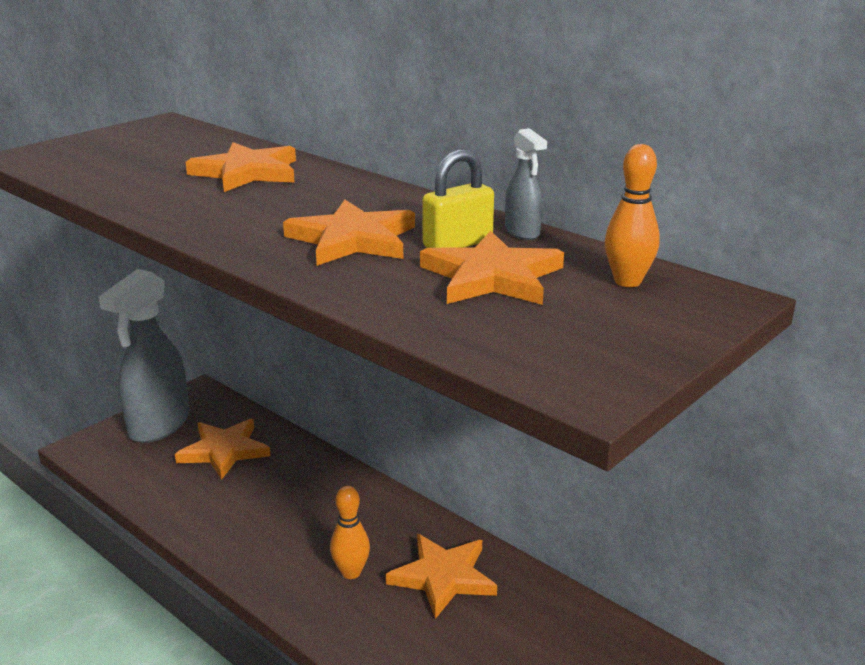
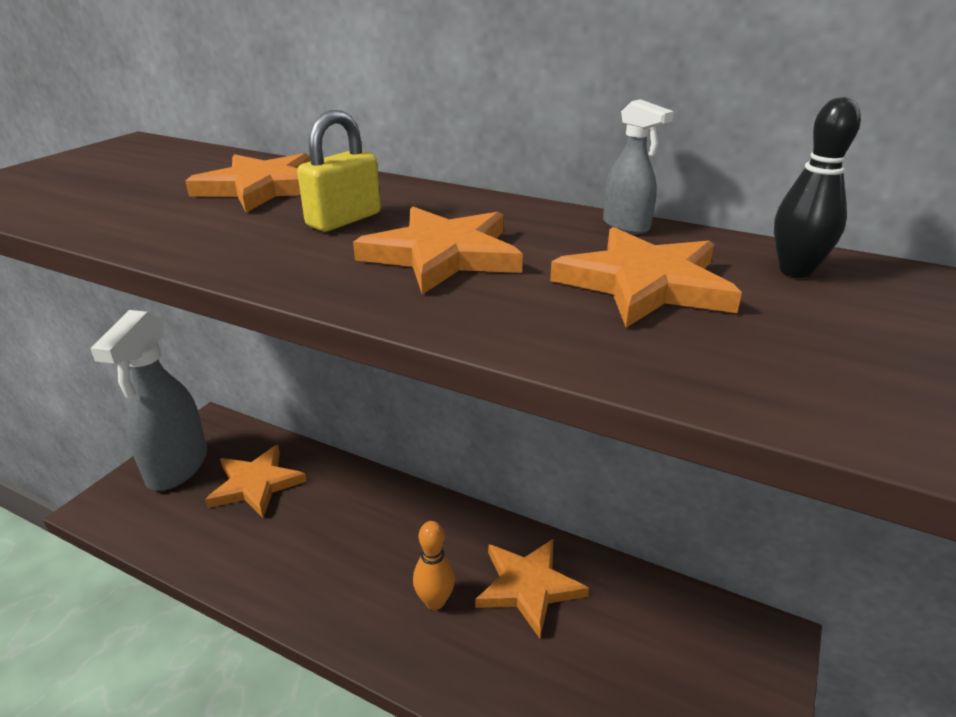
camera: 15 degrees left, 5 degrees up
(458, 244) = (569, 247): yellow padlock -> yellow padlock (344, 220)
(627, 281) = (795, 271): orange bowling pin -> black bowling pin

